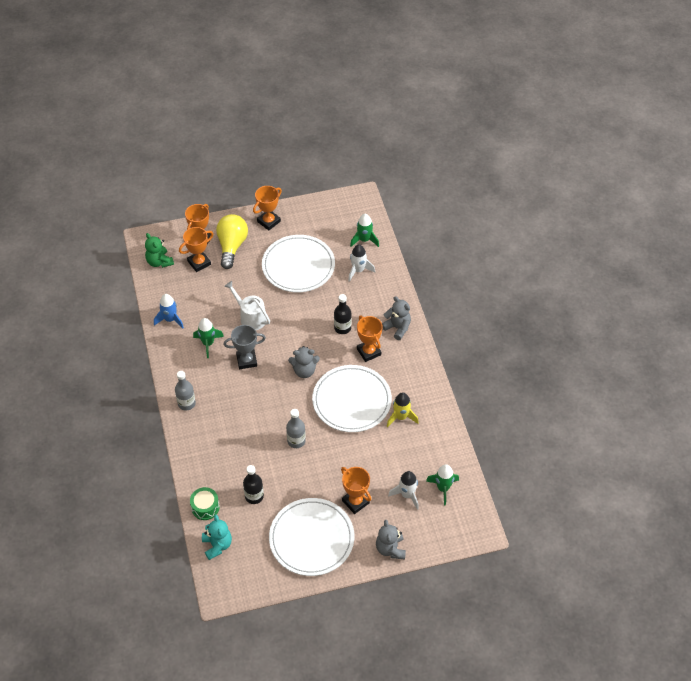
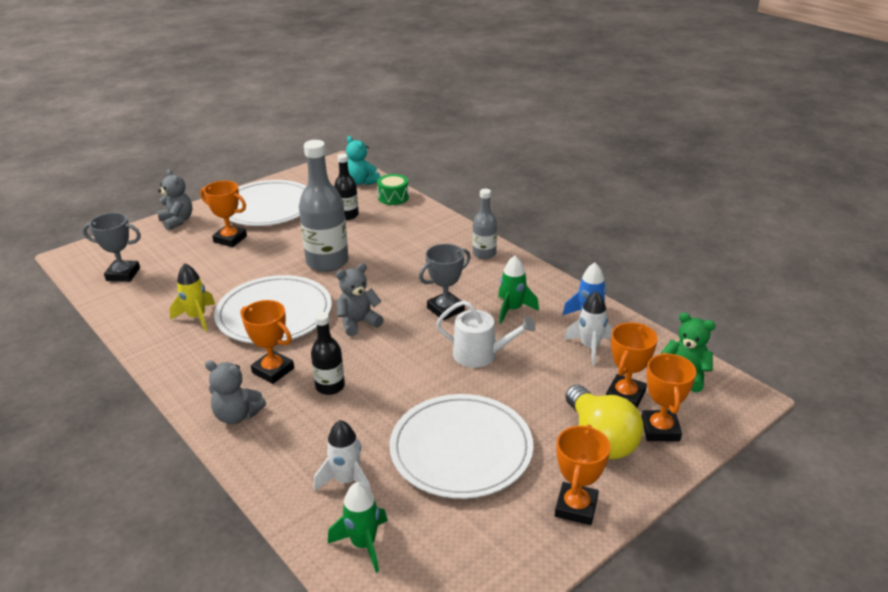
camera: 155 degrees right, 20 degrees down
(296, 441) = (327, 262): grey bottle -> grey bottle, size x1.79
(407, 495) = (169, 258): white rocket -> white rocket (590, 347)
(443, 488) = (123, 274): green rocket -> grey trophy

